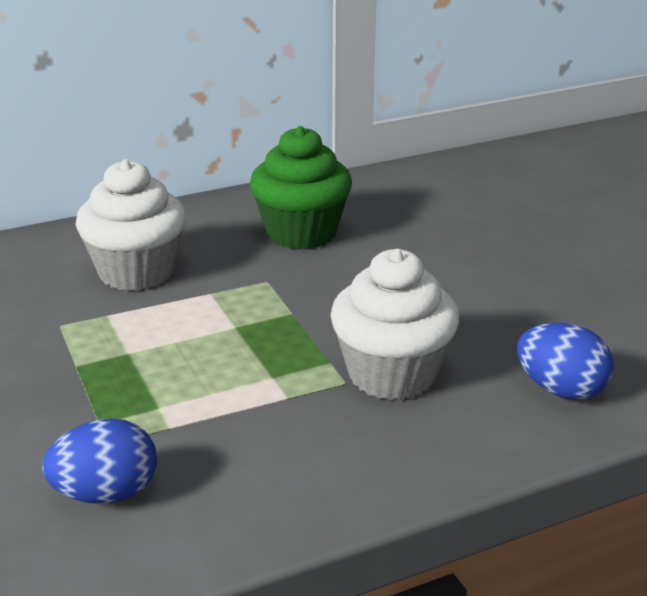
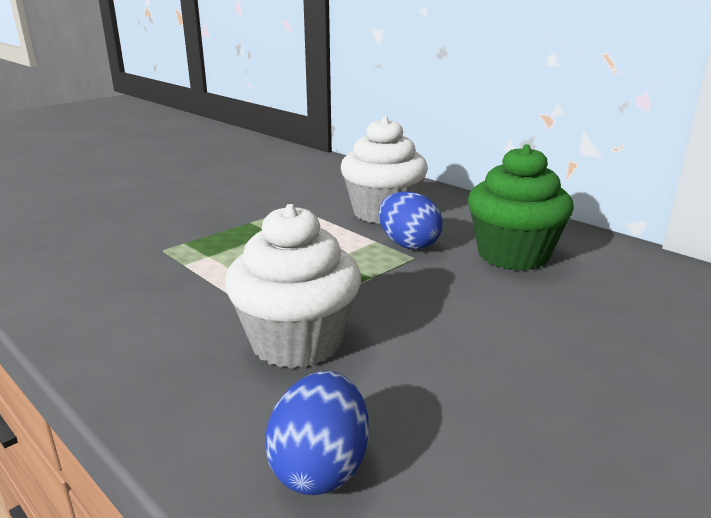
camera: 70 degrees right, 5 degrees down
(106, 494) = (103, 261): blue egg -> blue egg (408, 244)

